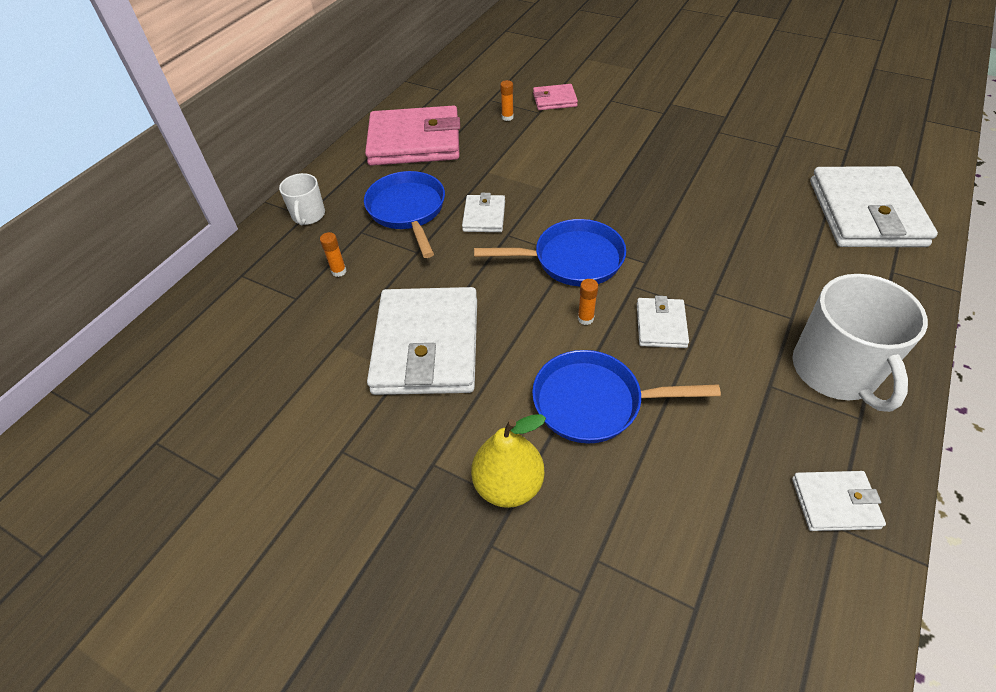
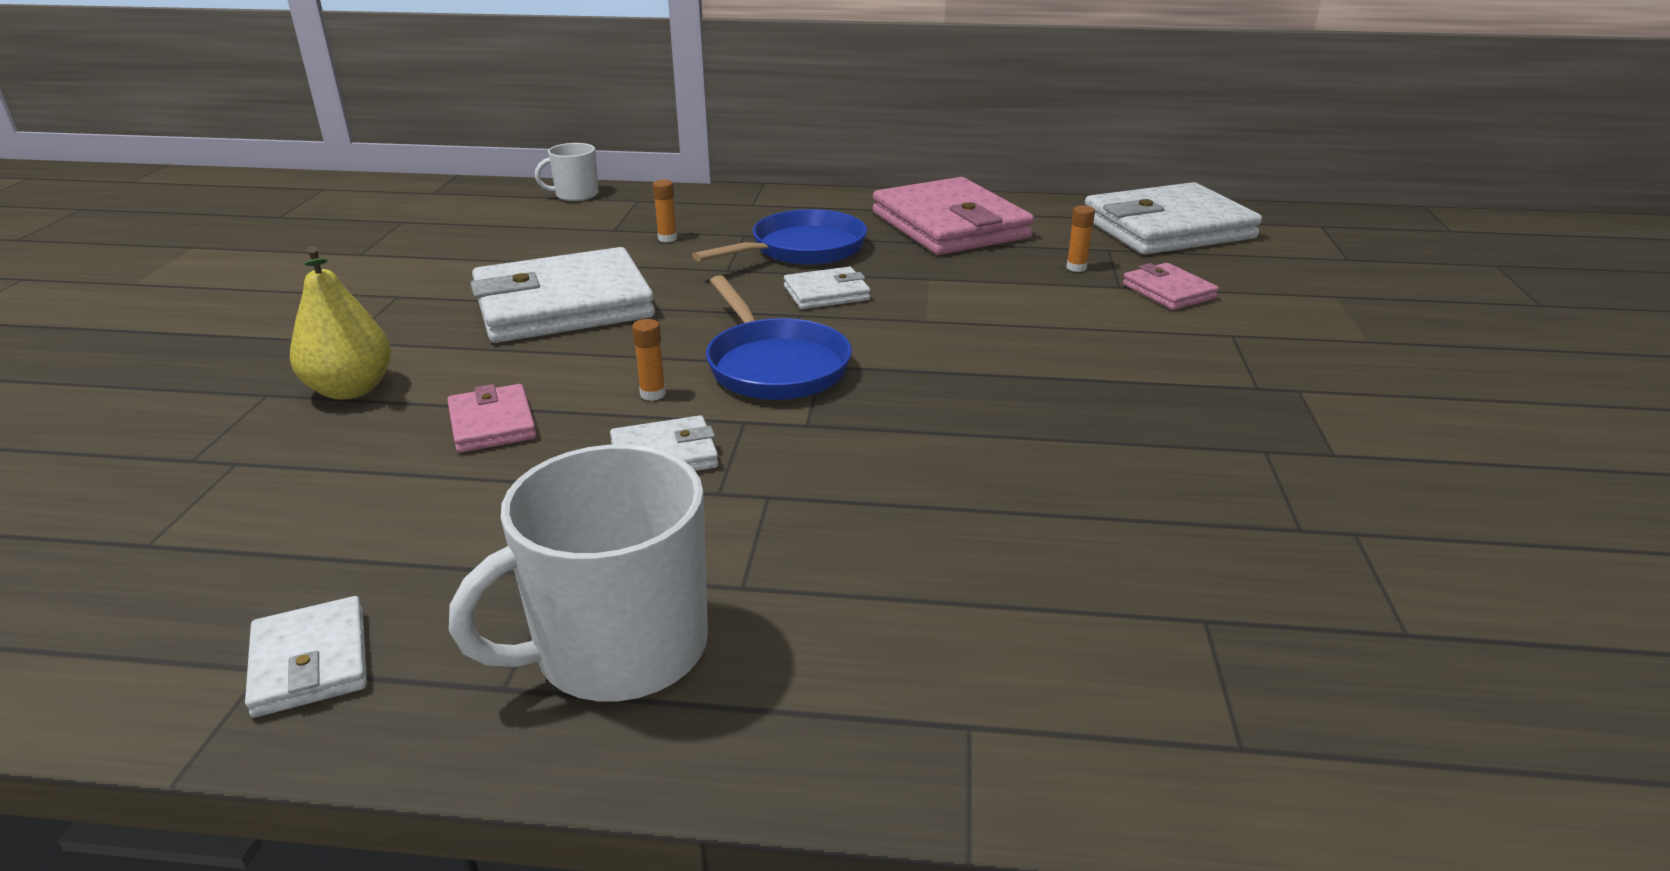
camera: 65 degrees right, 20 degrees down
(308, 215) = (754, 205): white mug -> white mug (576, 195)
(594, 402) = (492, 424): blue pan -> pink wallet
(865, 213) = (1162, 674): white wallet -> white wallet (1167, 228)

